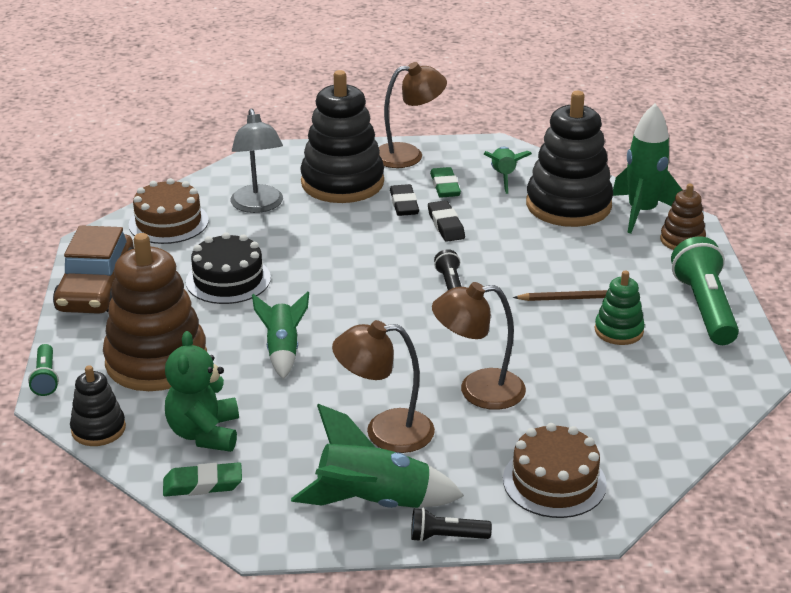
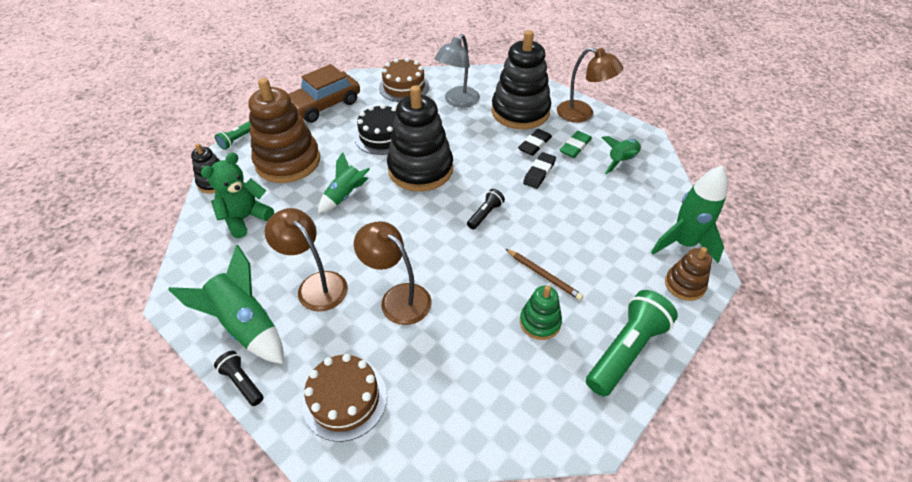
camera: 45 degrees right, 15 degrees up
(203, 484) = (203, 247): green eraser -> none
(568, 205) = (637, 206): black stacking toy -> black stacking toy (420, 169)

